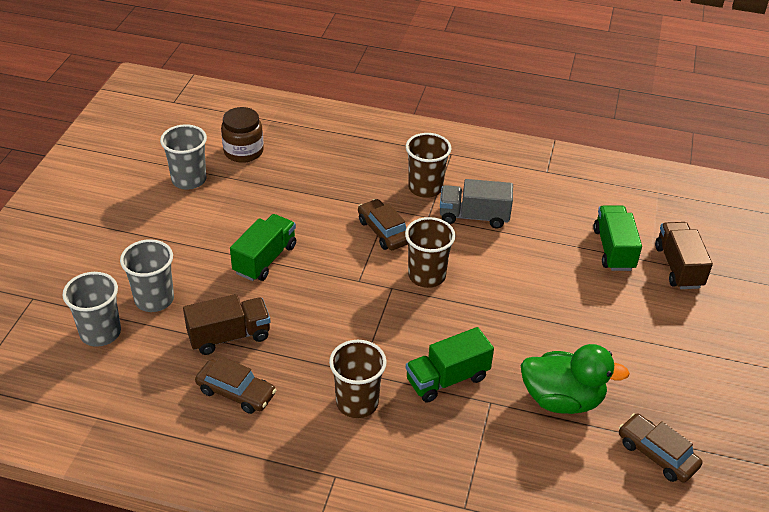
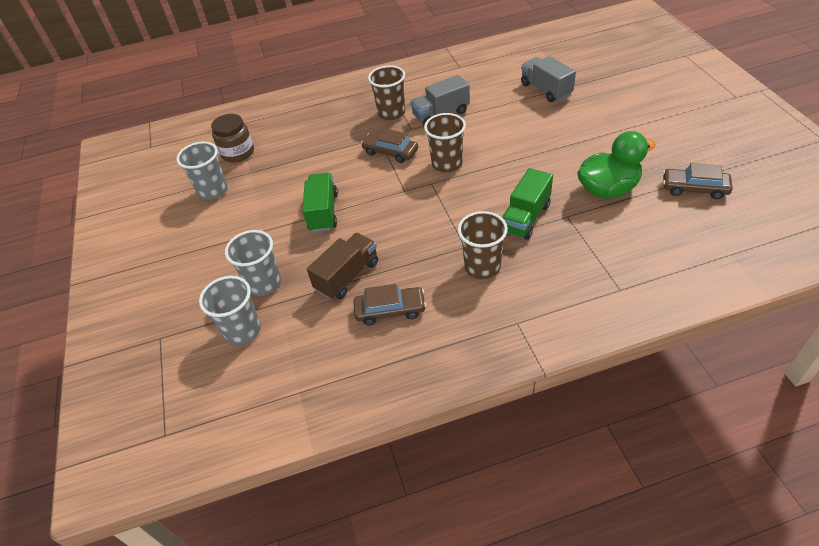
camera: 25 degrees left, 5 degrees up
(613, 249) = (546, 90): green truck -> grey truck
(678, 267) = (592, 80): brown truck -> none

